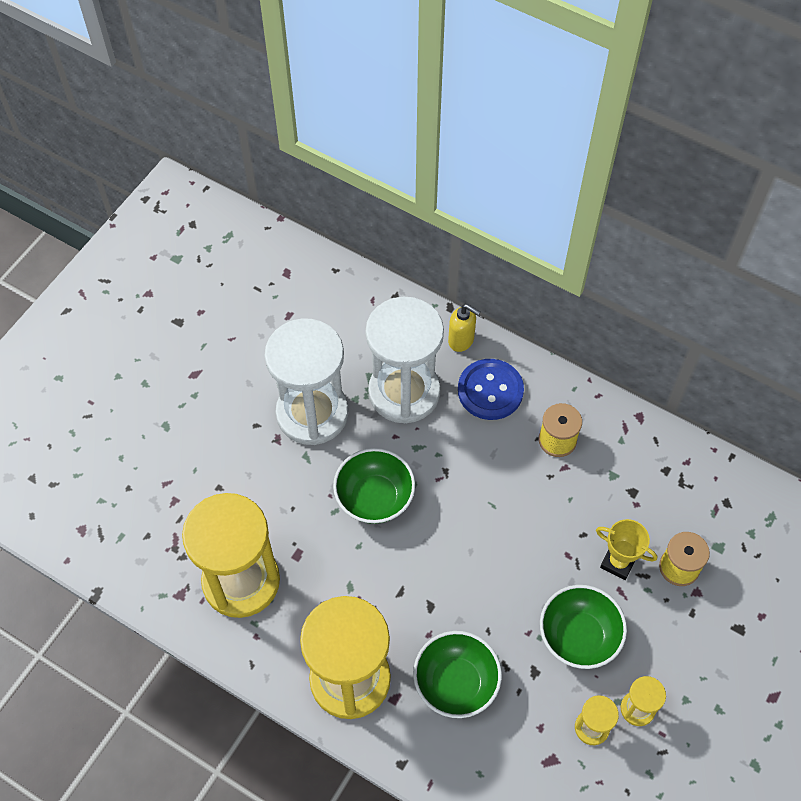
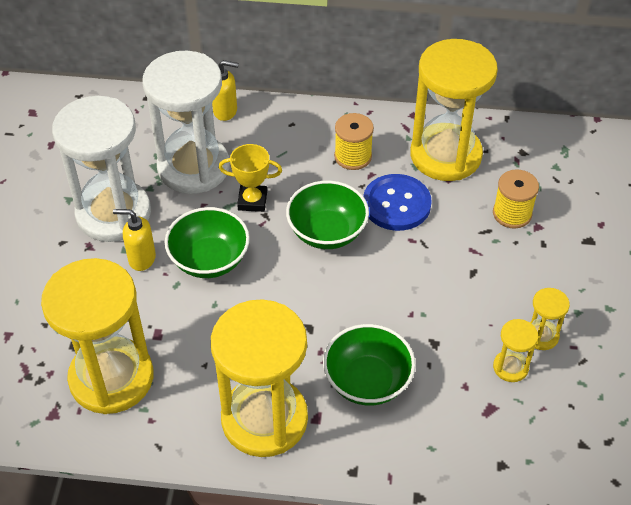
camera: 25 degrees left, 10 degrees down
(316, 471) = (141, 259): none -> yellow soap dispenser
(490, 390) = (272, 140): blue button -> blue button (396, 204)
(578, 636) = (457, 299): green bowl -> green bowl (327, 232)
(618, 562) = (458, 229): yellow trophy -> yellow trophy (252, 201)
(648, 475) = (445, 155): none -> yellow hourglass

